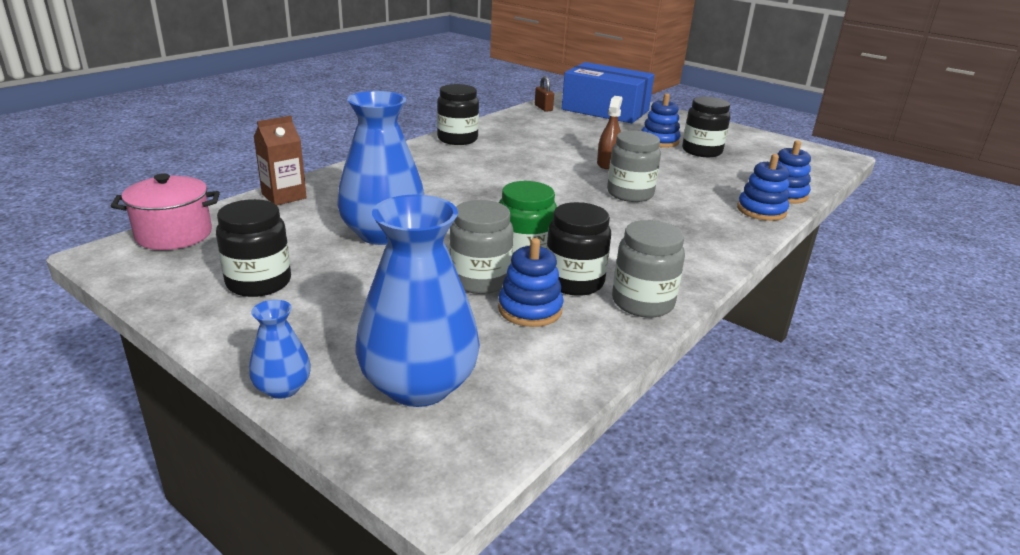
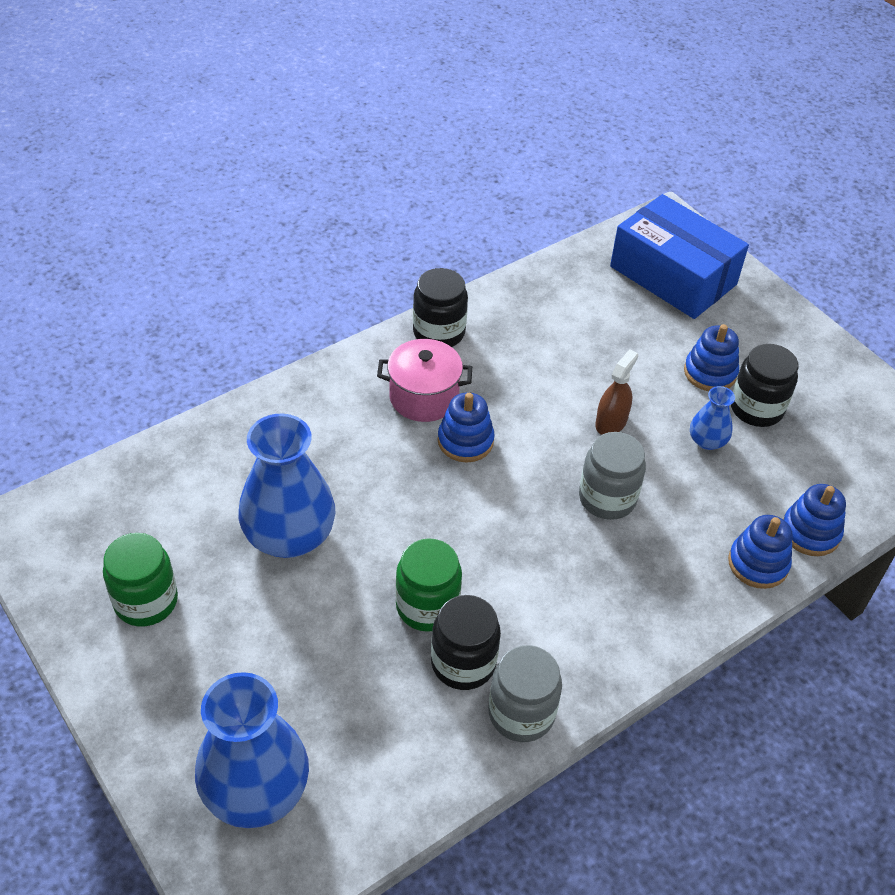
camera: 15 degrees right, 20 degrees up
(174, 234) = (77, 499): pink pot -> pink pot (424, 397)
(259, 282) = (146, 601): black jar -> green jar
(283, 388) = (138, 766): blue vase -> blue vase (707, 441)
(284, 196) = (201, 439): brown carton -> none
(480, 280) = (365, 640): grey jar -> none
(530, 309) = (398, 700): blue stacking toy -> blue stacking toy (465, 441)
(543, 108) = (586, 259): brown padlock -> none

